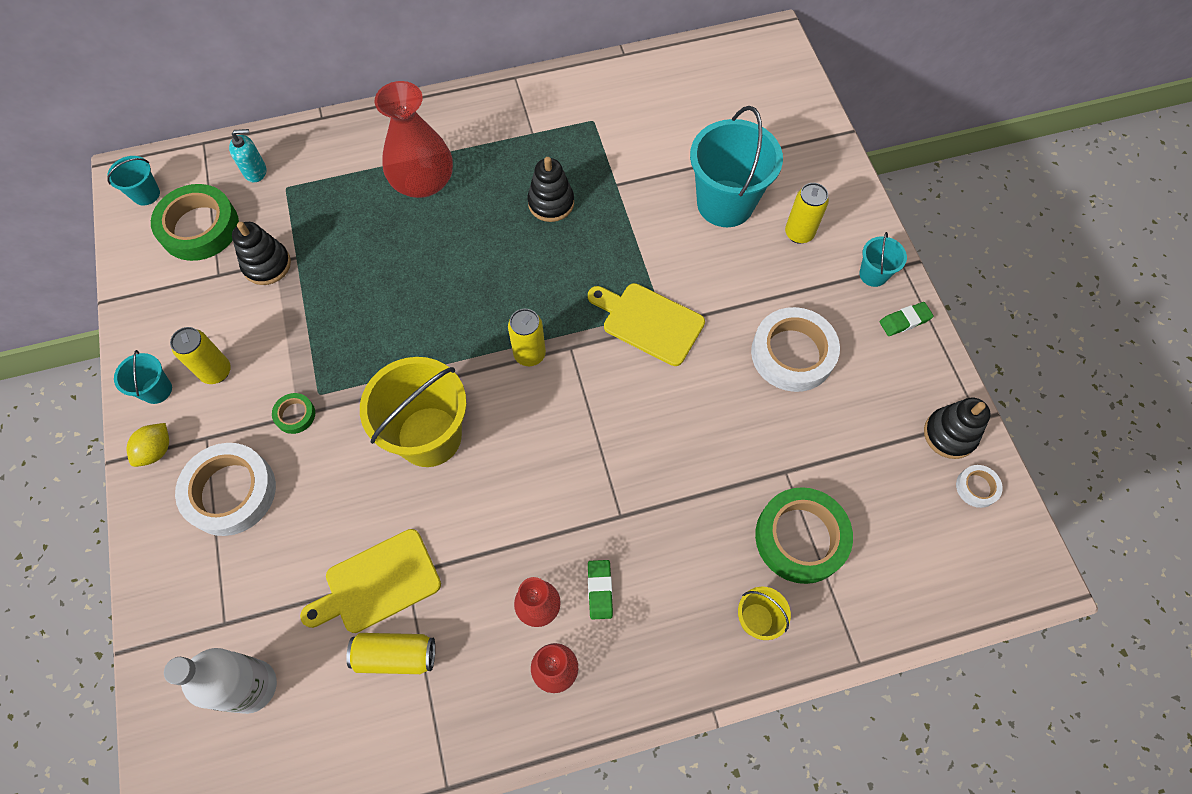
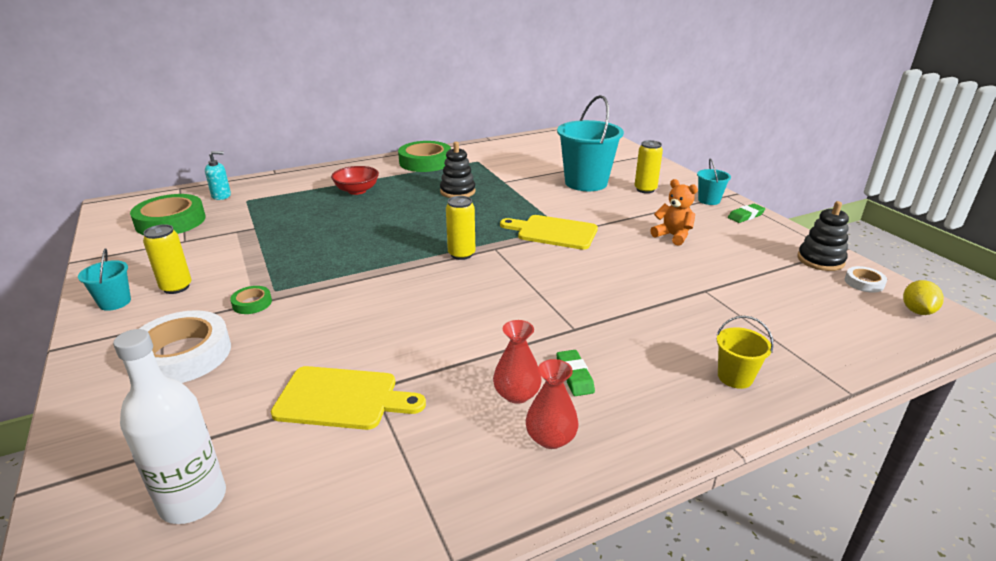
camera: 10 degrees left, 35 degrees down
(146, 194) = (126, 211): turquoise bucket -> none
(156, 450) = (107, 337): yellow lemon -> yellow lemon (917, 311)
(267, 265) = (228, 233): black stacking toy -> none
(377, 583) = (342, 398): yellow cutting board -> yellow cutting board turned 135 degrees counterclockwise
(395, 655) = (369, 450): yellow can -> none
(423, 182) = (357, 191): red vase -> red bowl
(429, 436) = (382, 303): yellow bucket -> none
(792, 353) = (673, 236): white tape -> orange teddy bear
(800, 538) = (741, 323): green tape -> green tape (425, 162)

